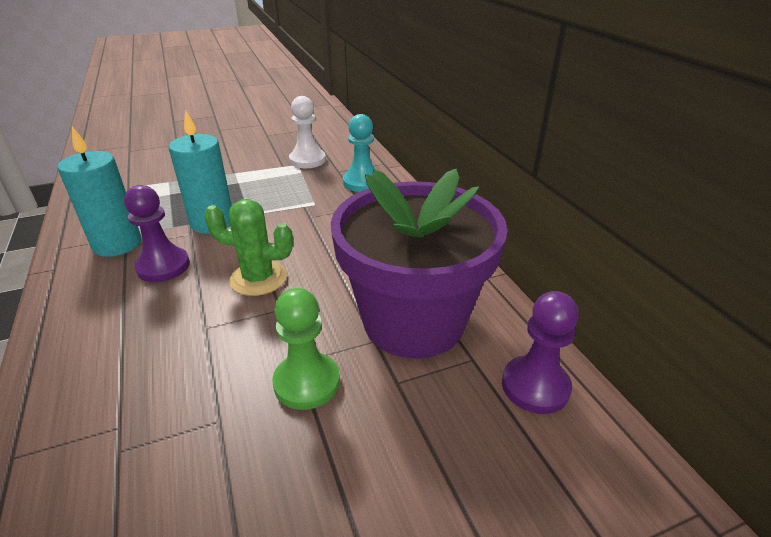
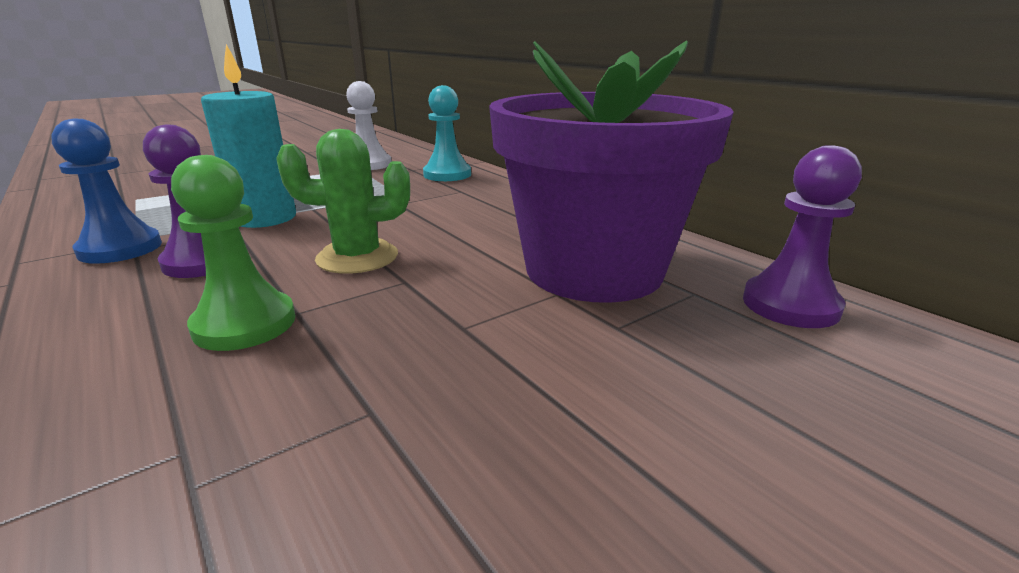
camera: 15 degrees left, 10 degrees down
(117, 244) = (120, 249): turquoise candle -> blue pawn
(307, 382) = (490, 345): green pawn -> green pawn (245, 324)

